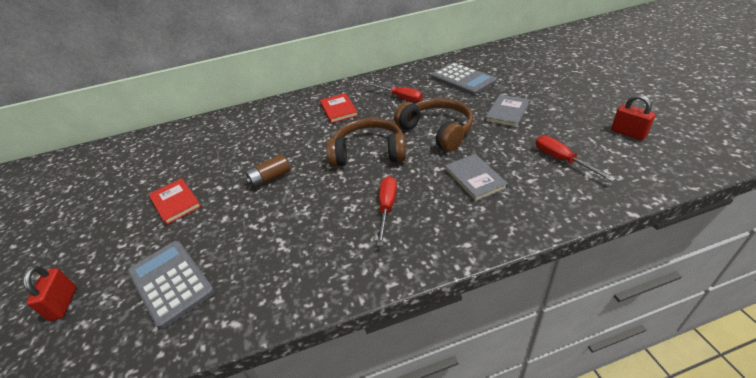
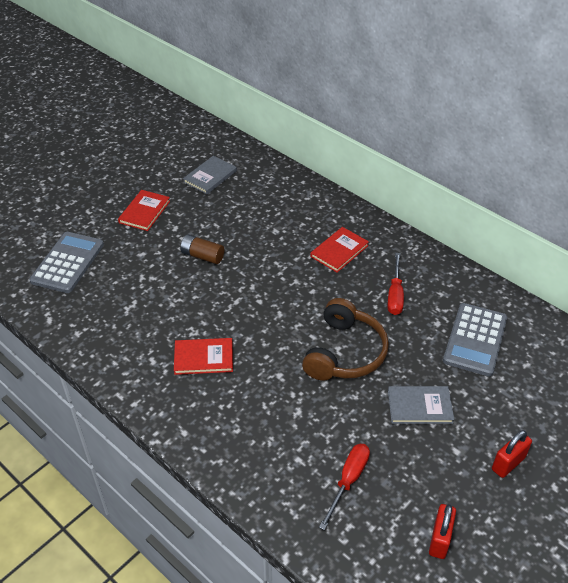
camera: 55 degrees right, 5 degrees up
(63, 303) = (29, 218): red padlock -> red padlock (508, 463)
(369, 152) = (276, 310): brown headphones -> none
(387, 208) = (203, 358): red screwdriver -> red book
(475, 179) = (277, 411): grey book -> grey book (210, 176)

